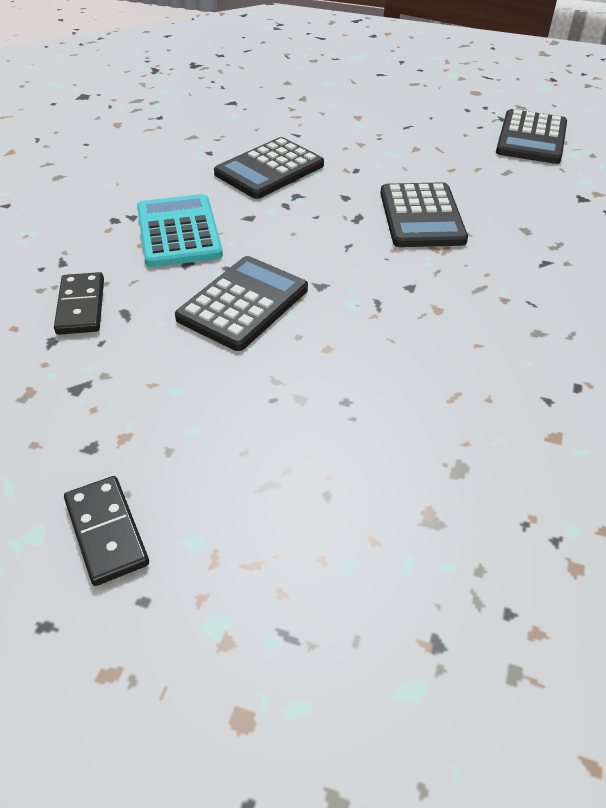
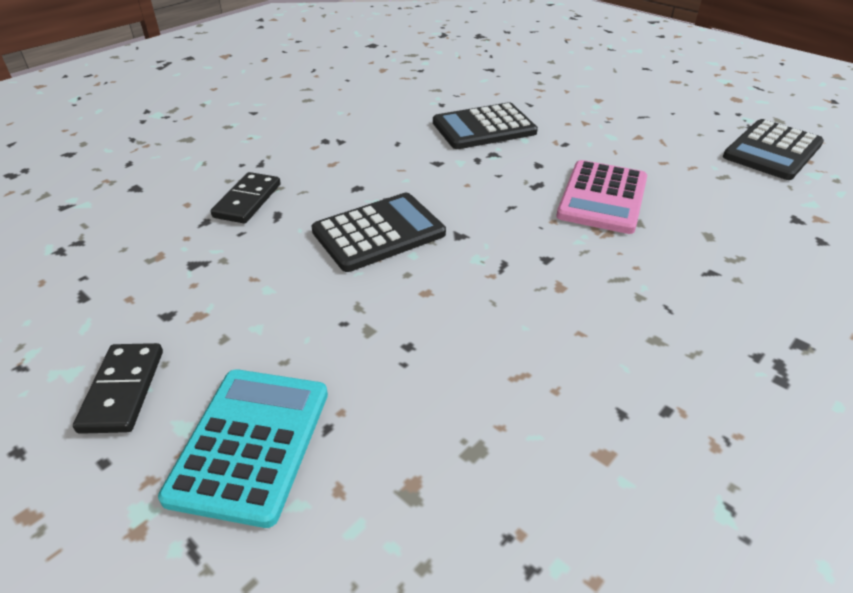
camera: 25 degrees right, 5 degrees down
(178, 232) = (368, 161): turquoise calculator -> turquoise calculator (250, 443)
(421, 216) = (602, 197): black calculator -> pink calculator

